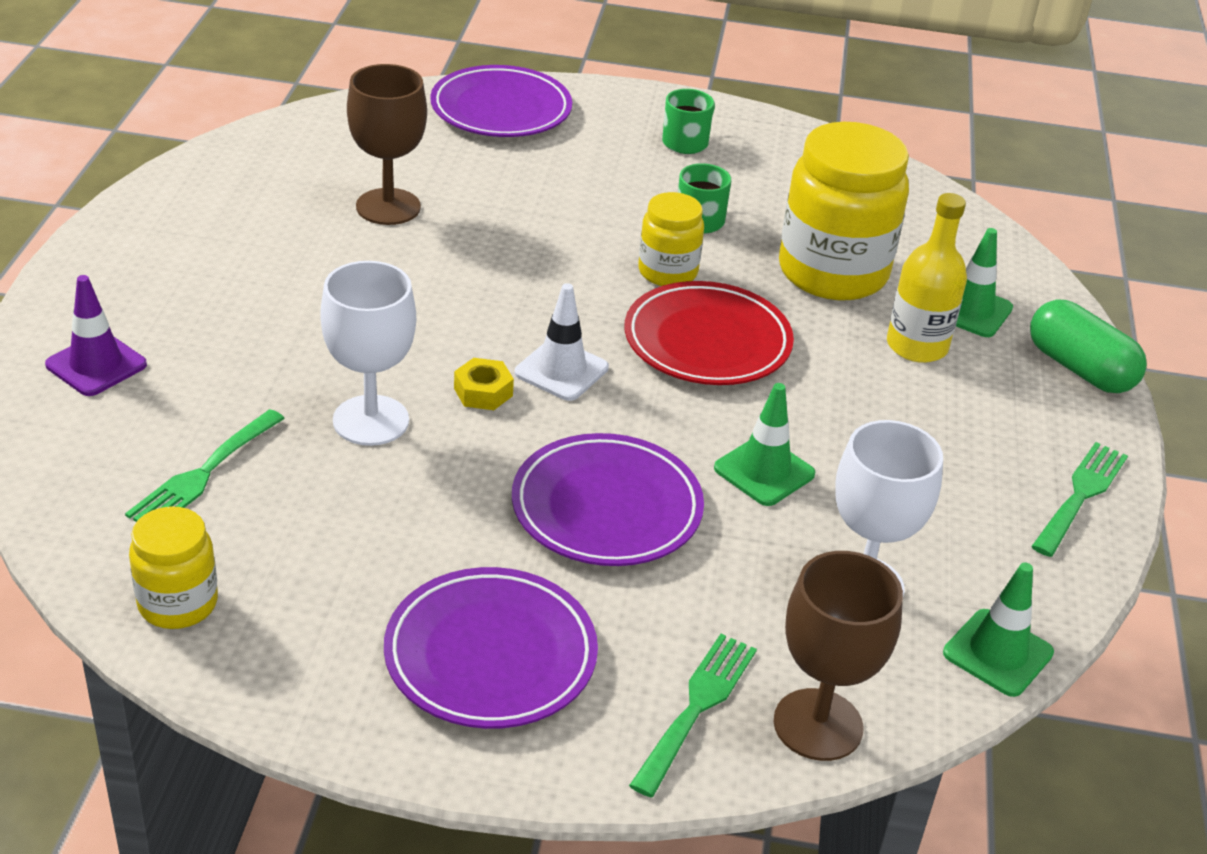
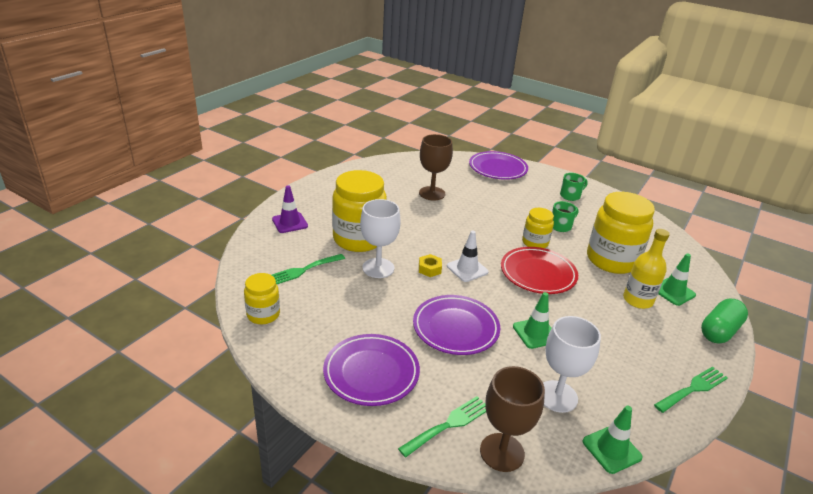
camera: 25 degrees right, 5 degrees down
(286, 363) = (358, 239): none -> yellow jar
(1079, 368) = (719, 331): green capsule -> green capsule turned 60 degrees clockwise

